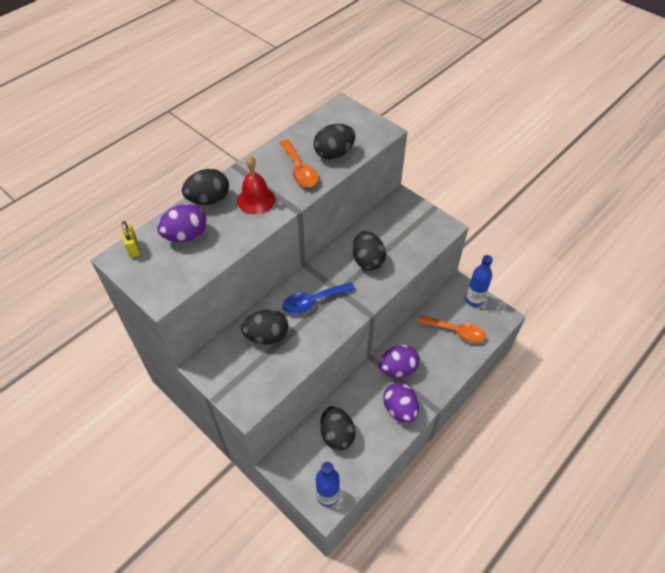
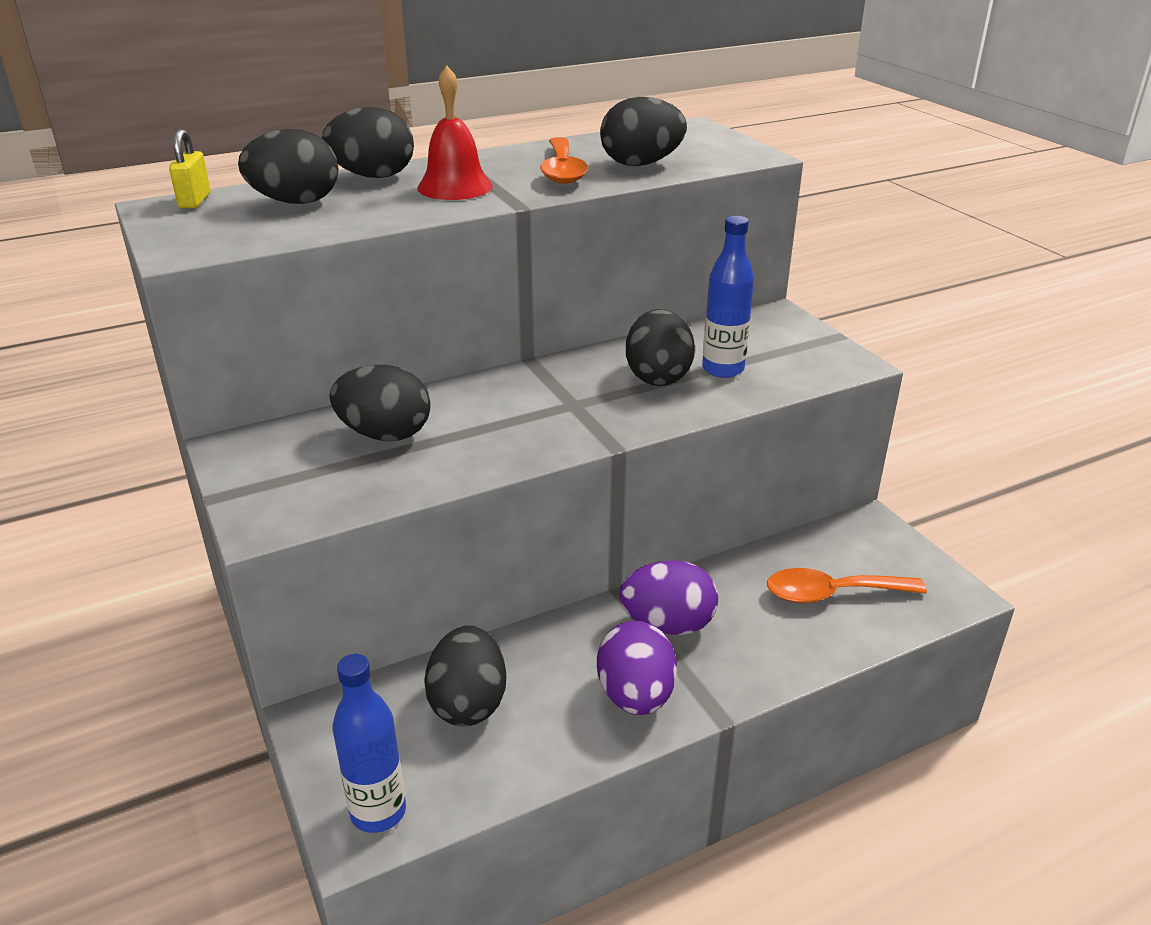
camera: 20 degrees right, 20 degrees down
(186, 235) = (295, 202): purple egg -> black egg
(313, 301) = (511, 408): blue spoon -> none
(456, 331) = (832, 594): orange spoon -> orange spoon turned 135 degrees clockwise
(474, 300) = (896, 552): blue bottle -> blue bottle (723, 369)

